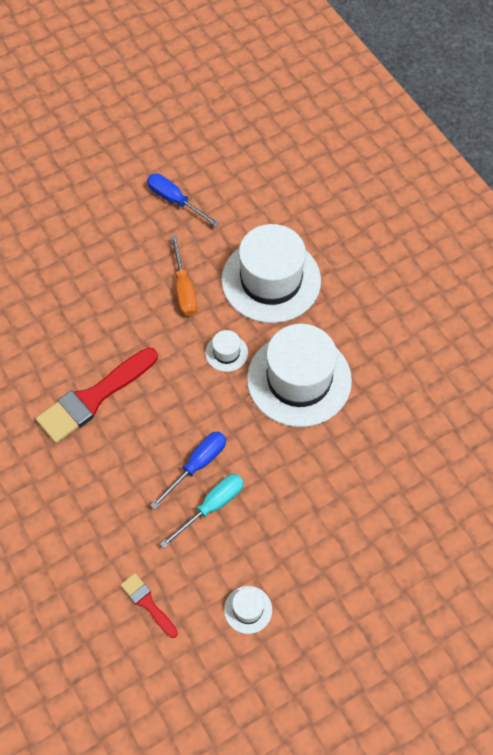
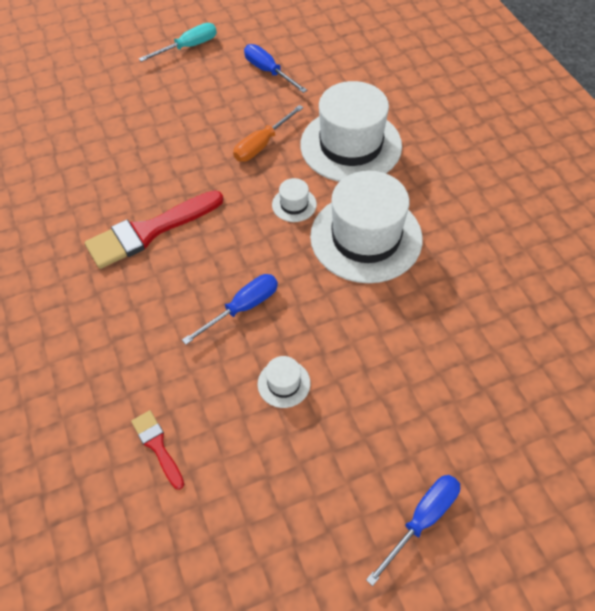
camera: 10 degrees right, 5 degrees down
(184, 289) = (262, 145): orange screwdriver -> orange screwdriver turned 45 degrees clockwise
(212, 506) = (250, 351): turquoise screwdriver -> turquoise screwdriver (188, 47)
(248, 609) = (270, 469): white hat -> white hat (284, 383)
(378, 633) = (422, 520): none -> blue screwdriver

